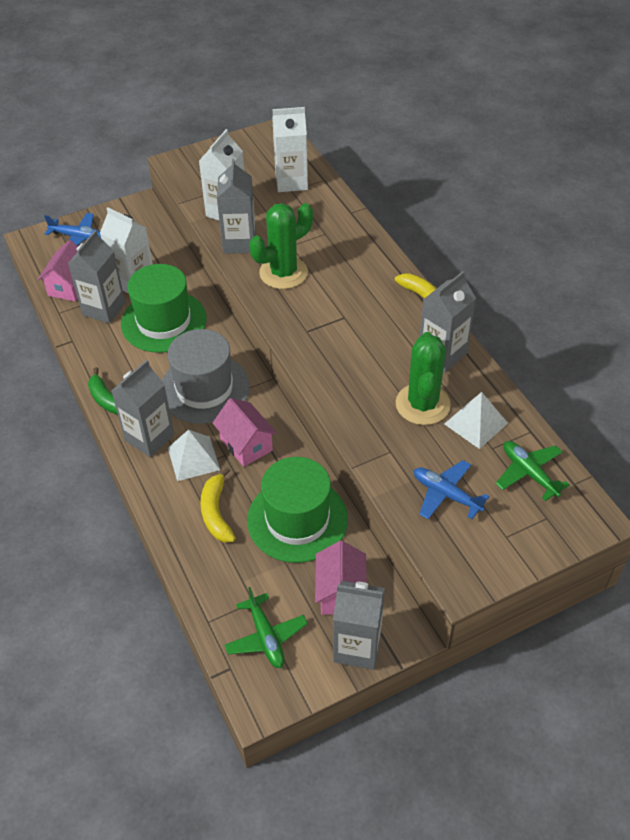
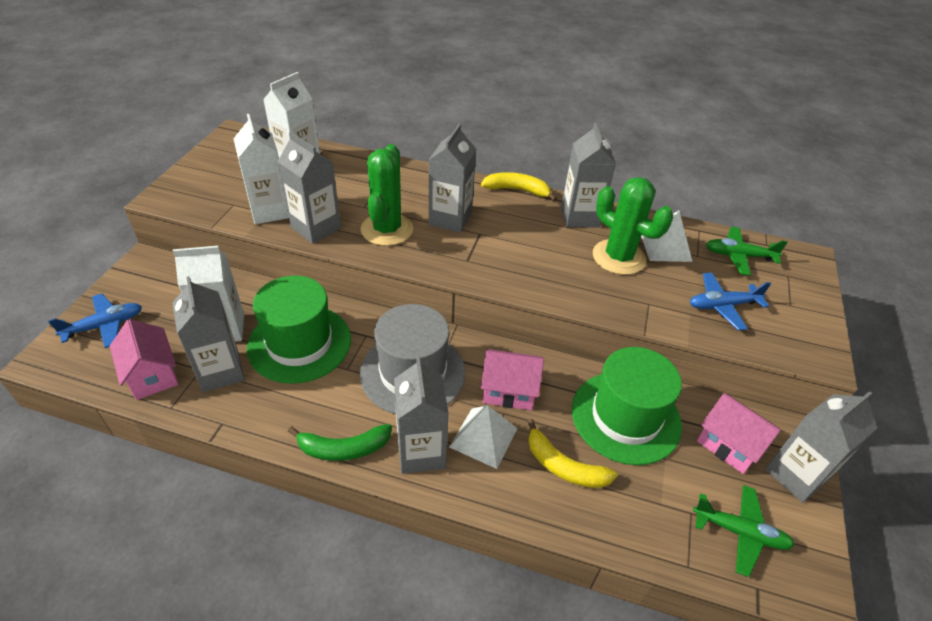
camera: 50 degrees left, 5 degrees down
(338, 292) = (450, 219): none -> grey carton

